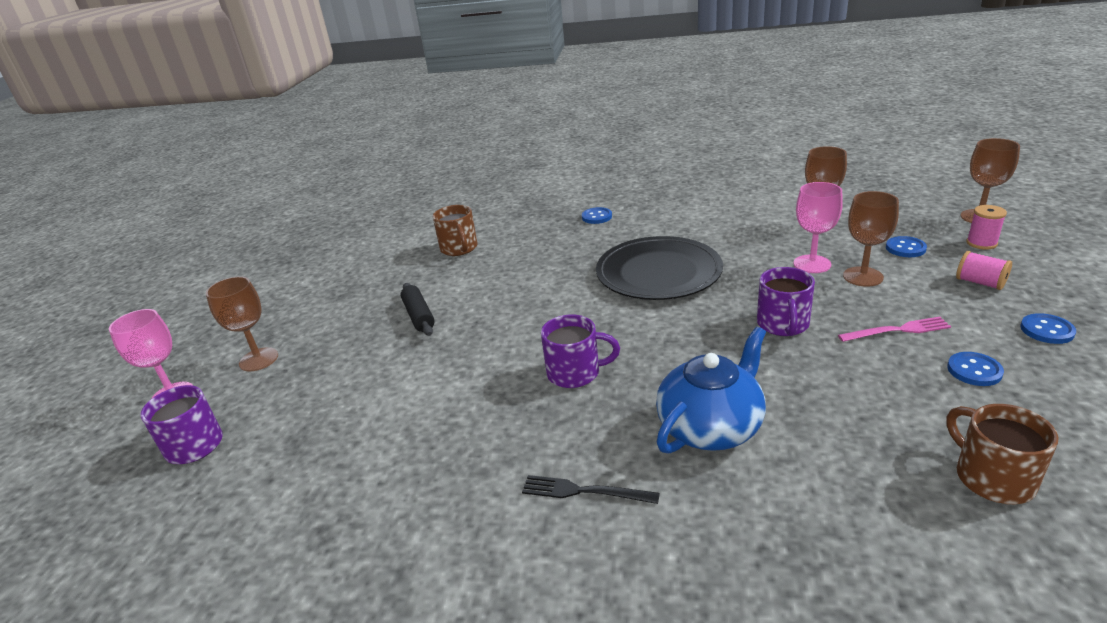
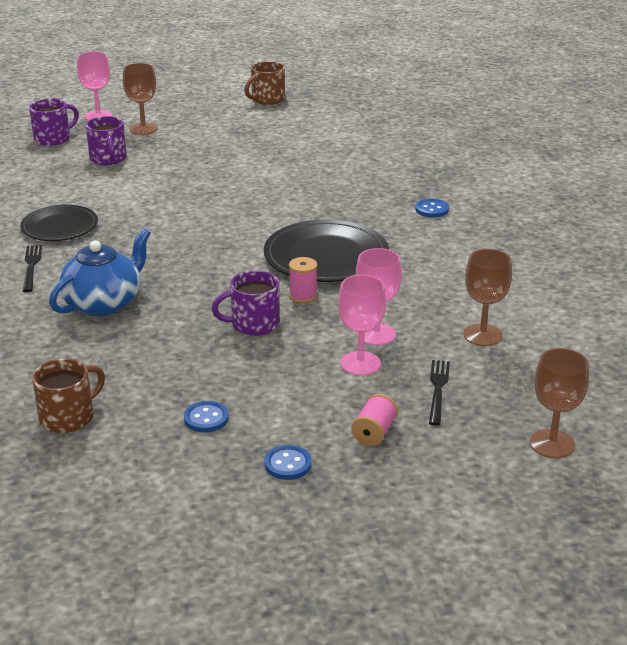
camera: 65 degrees right, 0 degrees up
(419, 316) = (216, 168): black rolling pin -> none
(459, 248) = (334, 158): brown mug -> brown mug (267, 99)
(480, 454) = (59, 226): none -> black plate
(575, 373) = (157, 243): purple mug -> purple mug (108, 159)
(711, 427) = (103, 303): blue teapot -> blue teapot turned 75 degrees counterclockwise
(863, 276) = (360, 363): brown goblet -> pink goblet
(897, 330) = (261, 381): pink fork -> none
(905, 248) = (438, 389): blue button -> black fork
(981, 243) = (474, 440): pink spool -> pink spool (303, 296)

